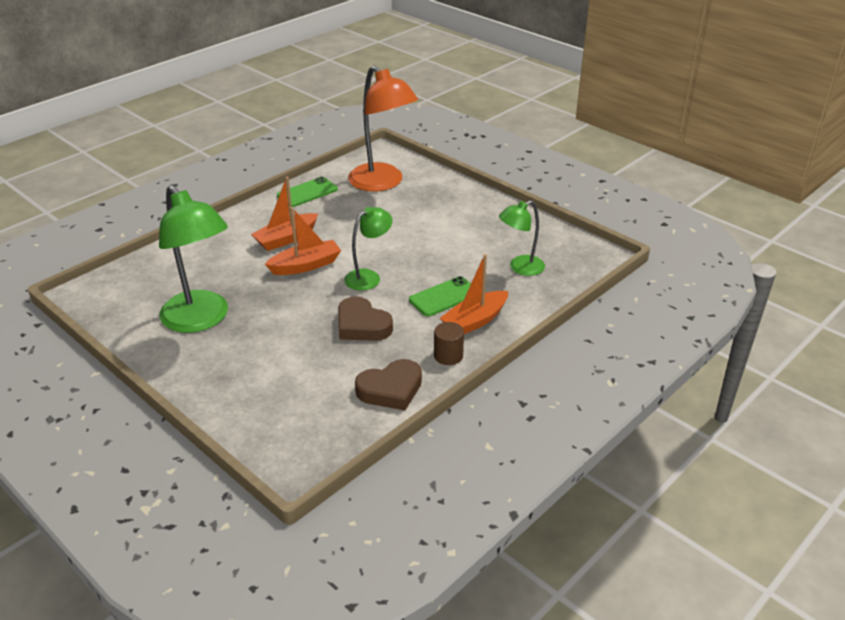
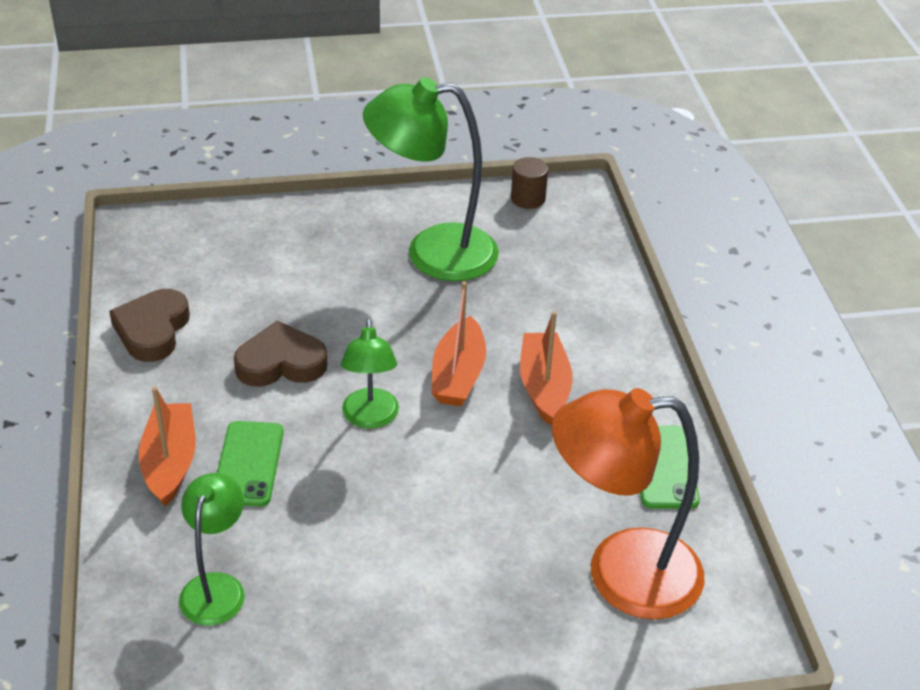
camera: 125 degrees right, 5 degrees up
(448, 356) = (143, 401): brown cylinder -> brown cylinder (528, 198)

